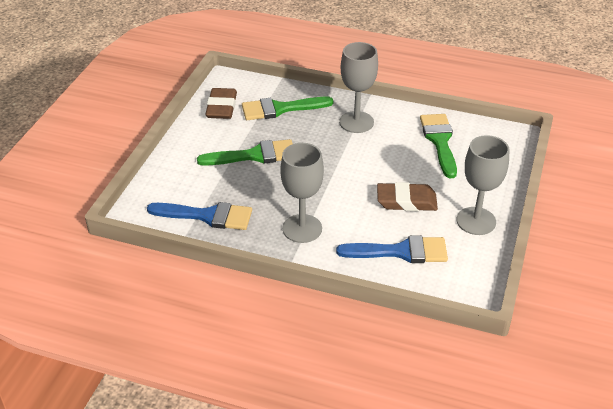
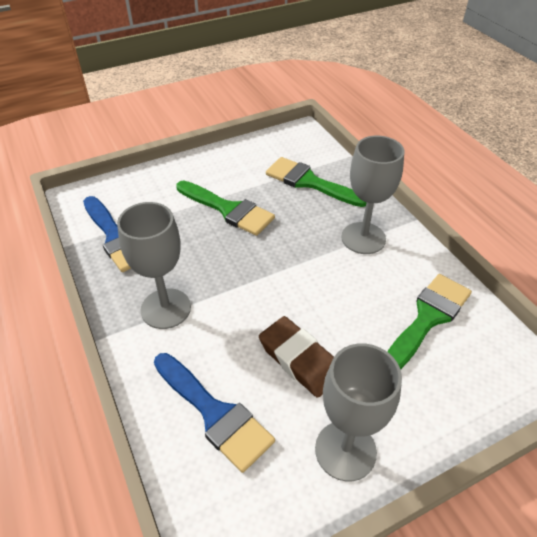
camera: 45 degrees right, 5 degrees up
(221, 107) = (263, 152): brown eraser -> none

